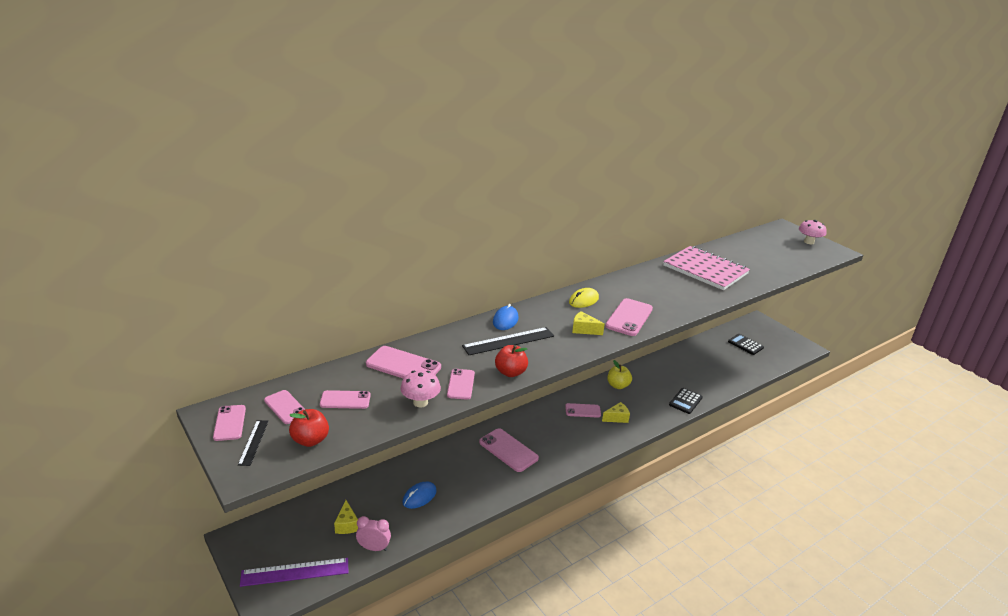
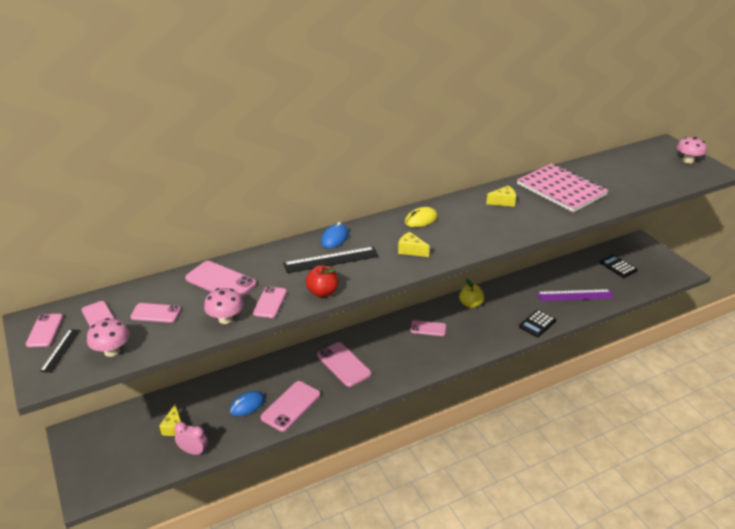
camera: 10 degrees right, 5 degrees up
(295, 572) = (117, 469): purple ruler -> purple ruler (575, 295)
(310, 440) = (112, 351): red apple -> pink mushroom
(617, 418) = (461, 337): yellow cheese -> yellow cheese (503, 202)
(629, 317) = (462, 239): pink phone -> pink phone (291, 406)

